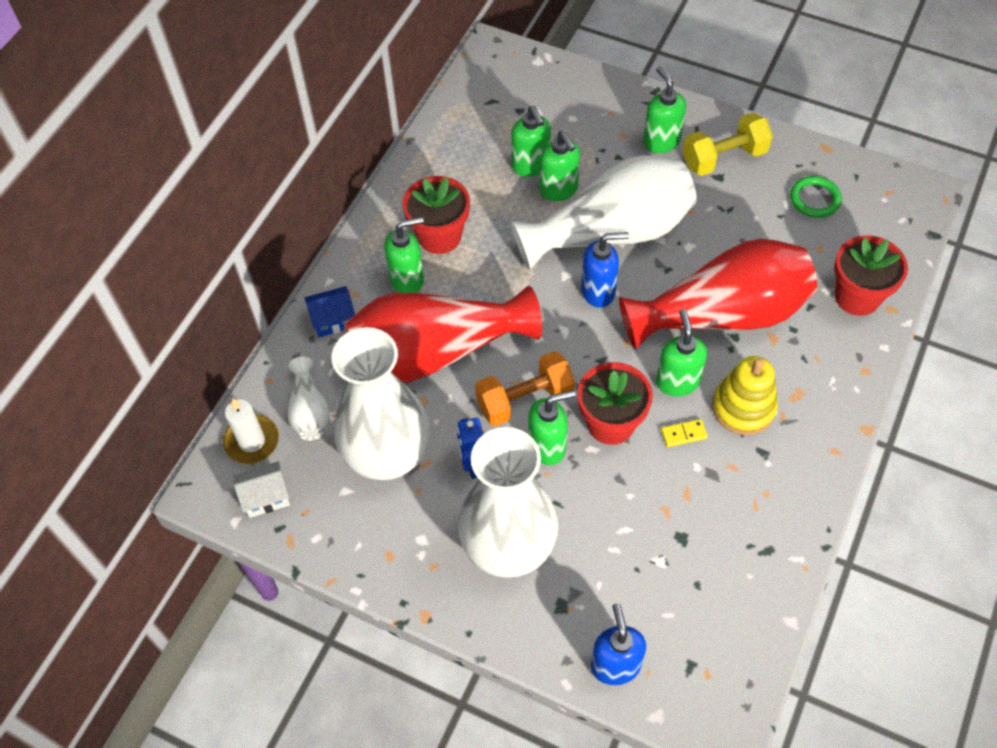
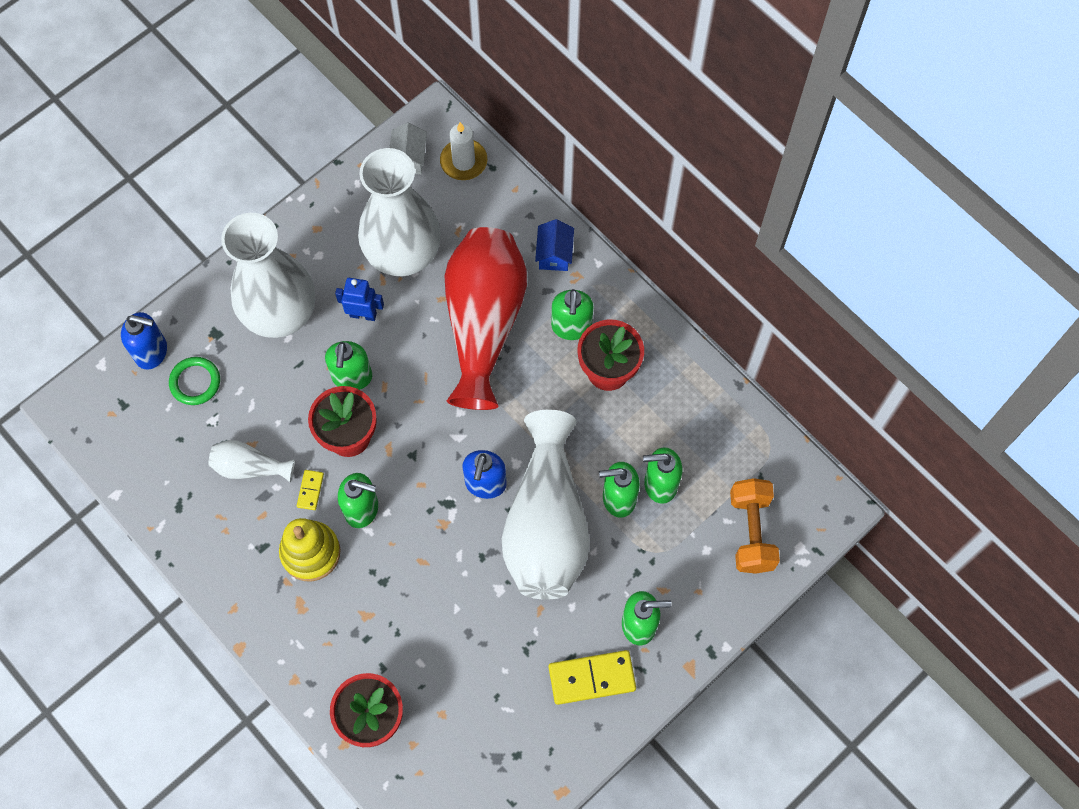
camera: 110 degrees right, 10 degrees up
(309, 411) = (472, 210): white vase -> white vase (250, 467)
(525, 400) = (404, 377): orange dumbbell -> orange dumbbell (751, 532)
(722, 315) = (410, 581): red vase -> none
(724, 158) = (592, 678): yellow dumbbell -> yellow domino
(815, 199) = (501, 742): green ring -> green ring (195, 382)

